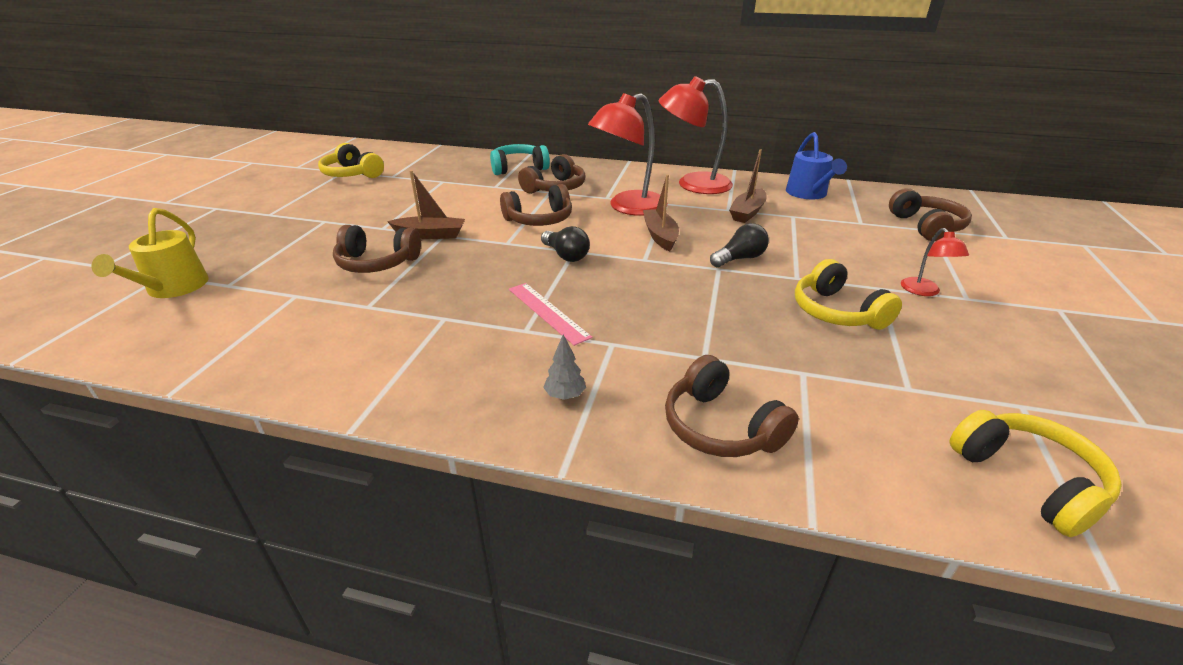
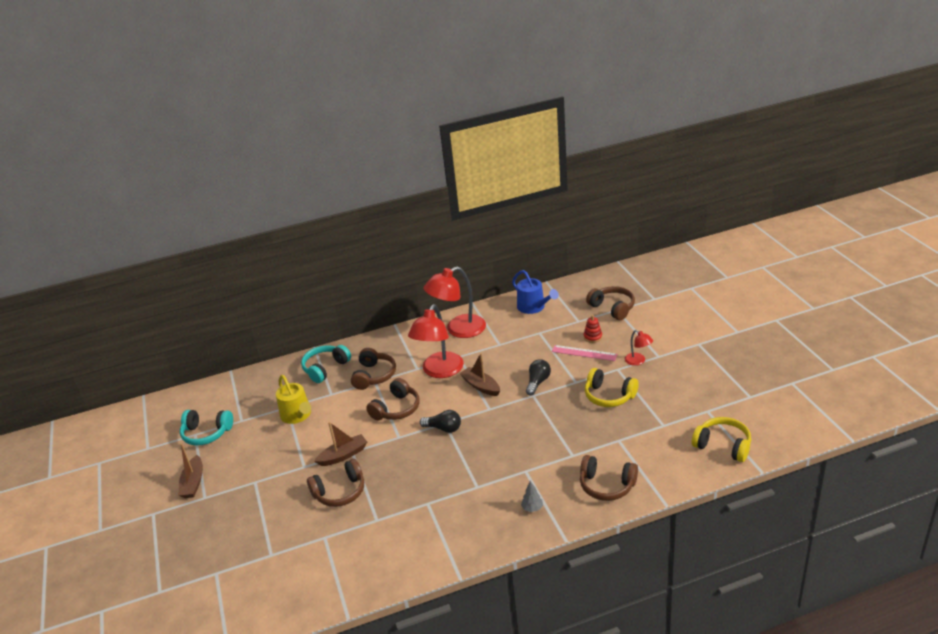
camera: 30 degrees left, 0 degrees up
(173, 288) = (240, 575): yellow watering can -> yellow watering can (297, 415)
(352, 174) = (206, 433): yellow headphones -> turquoise headphones
(547, 312) = (476, 470): pink ruler -> pink ruler (584, 353)
(747, 212) = (512, 341): brown boat -> brown boat (193, 483)
(868, 243) = (593, 337): none -> red stacking toy

